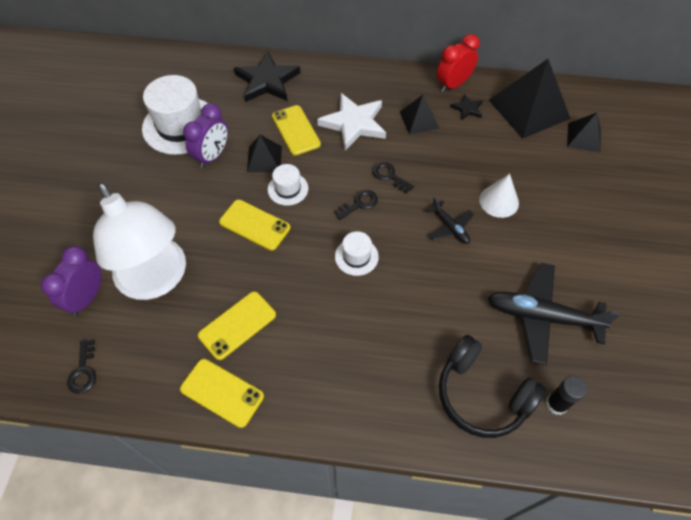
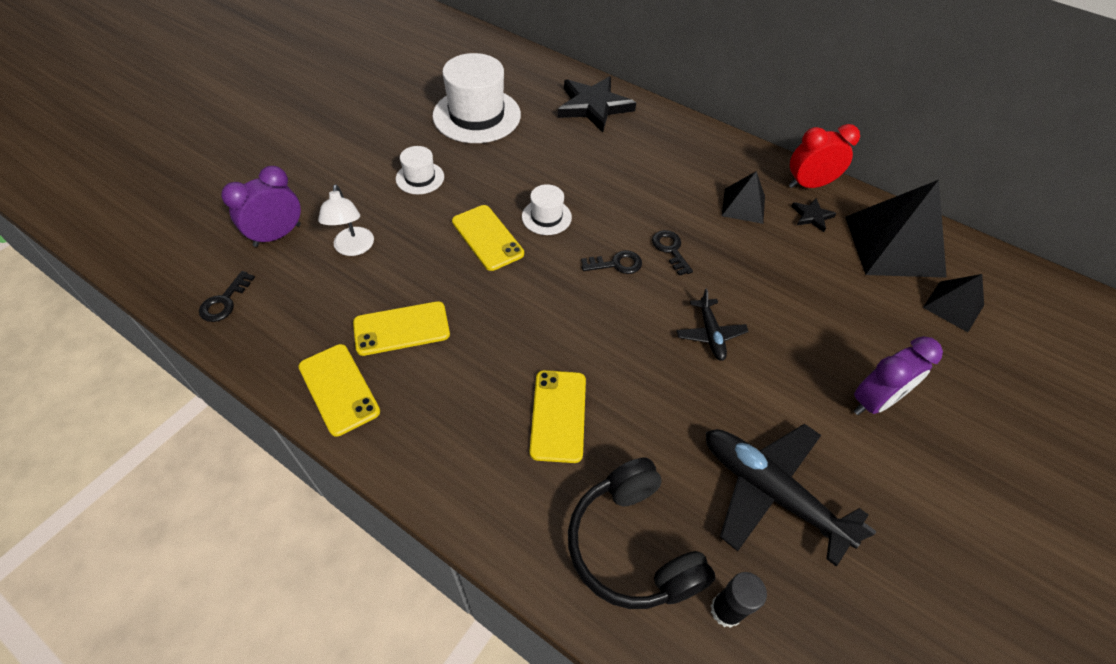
camera: 25 degrees right, 5 degrees down
(157, 280) = (353, 248): white lamp -> white lamp, size x0.46
(212, 156) = (489, 155): purple clock -> purple clock (874, 401)
(264, 159) = (541, 178): black pyramid -> none
(296, 130) = (593, 164): yellow phone -> yellow phone (558, 415)
(354, 123) = (663, 181): white star -> none
(356, 256) = (577, 317): white hat -> white hat (420, 178)
(499, 201) = (792, 331): white cone -> none

